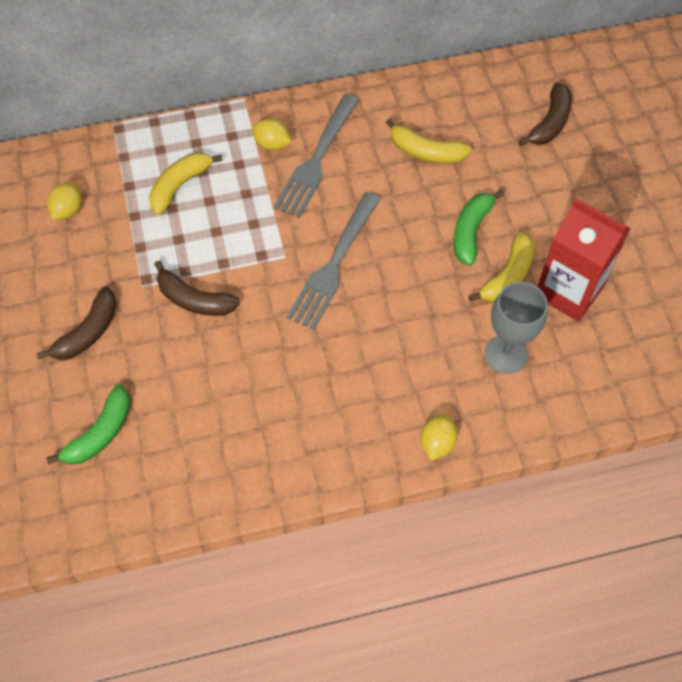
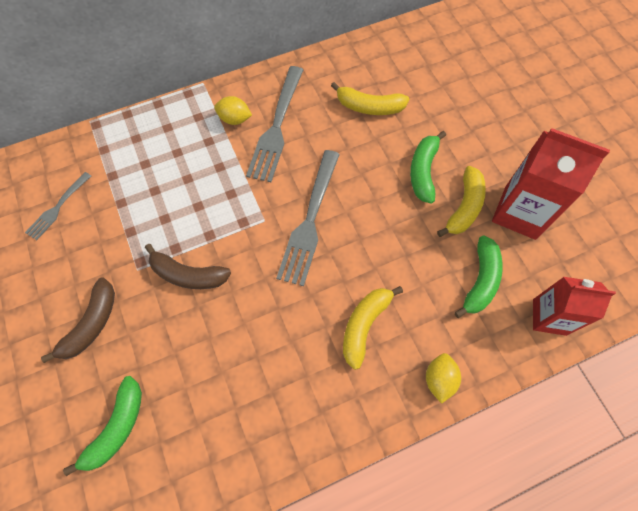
camera: 10 degrees left, 5 degrees up
(68, 210) = (58, 207): yellow lemon -> grey fork
(180, 185) = (158, 168): yellow banana -> yellow banana (364, 325)
(506, 354) = (480, 281): grey goblet -> green banana
(550, 123) = (466, 68): brown banana -> none
(571, 402) = (549, 317): none -> red carton

